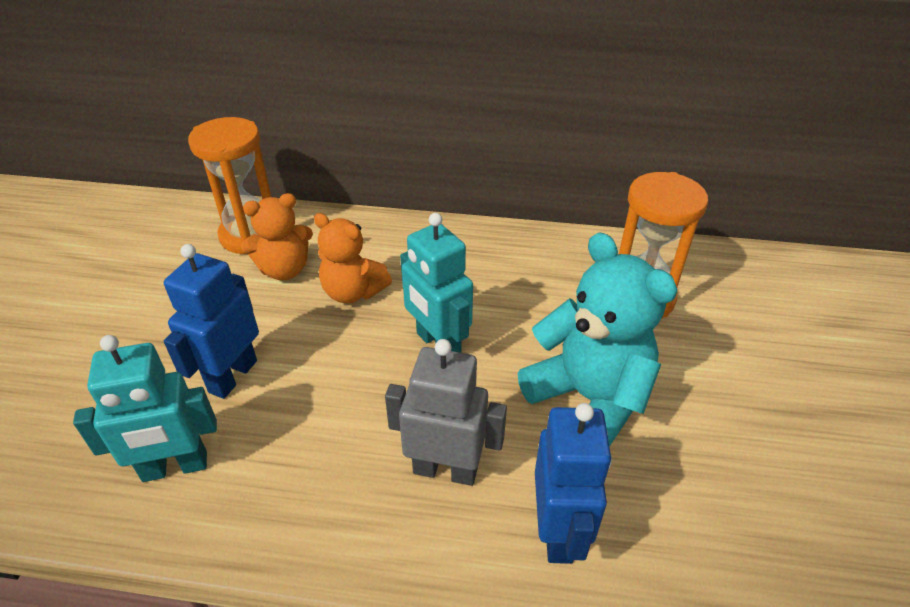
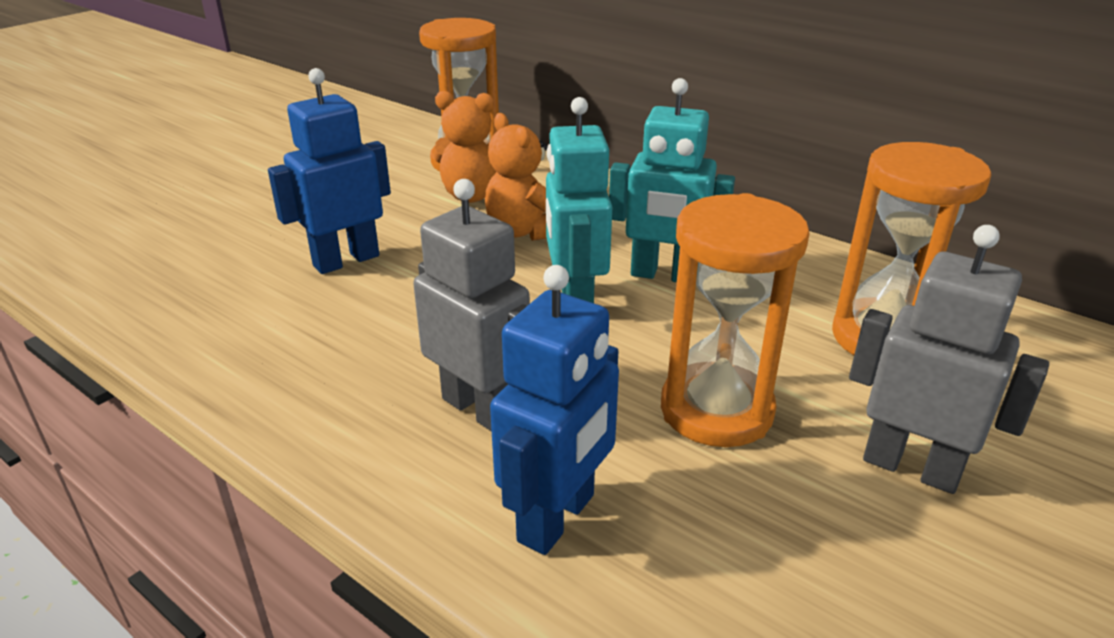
camera: 30 degrees right, 10 degrees down
(175, 467) = (231, 309): turquoise robot -> turquoise robot (664, 275)
(589, 399) = (716, 410): turquoise teddy bear -> orange hourglass
(714, 391) = (911, 467): none -> grey robot

